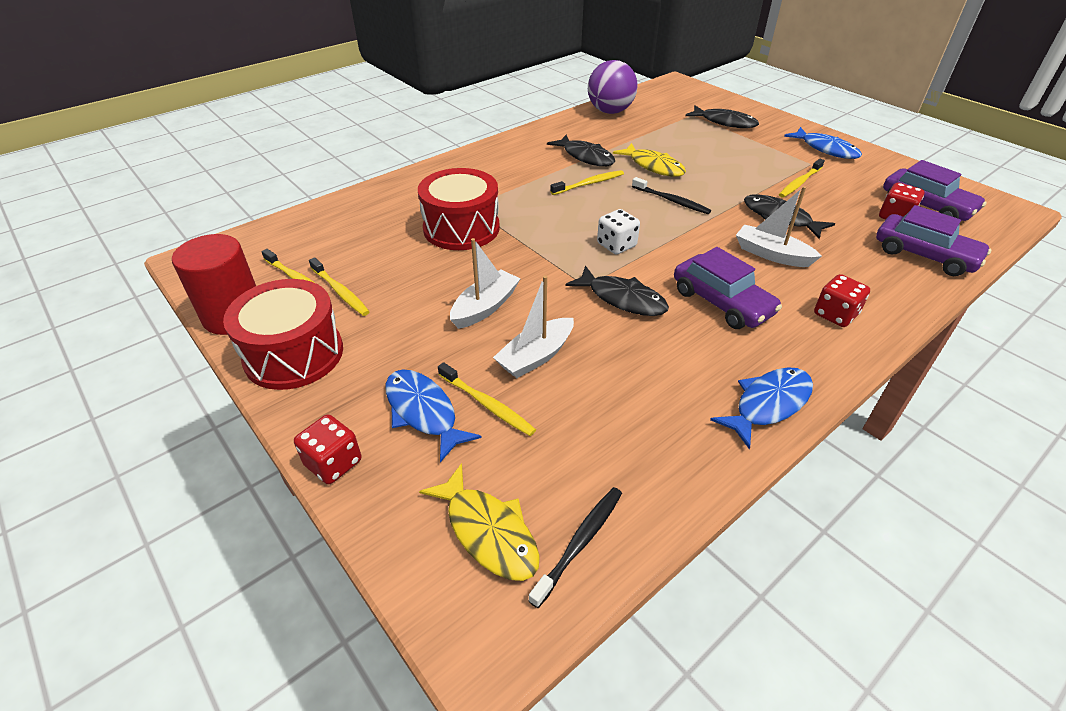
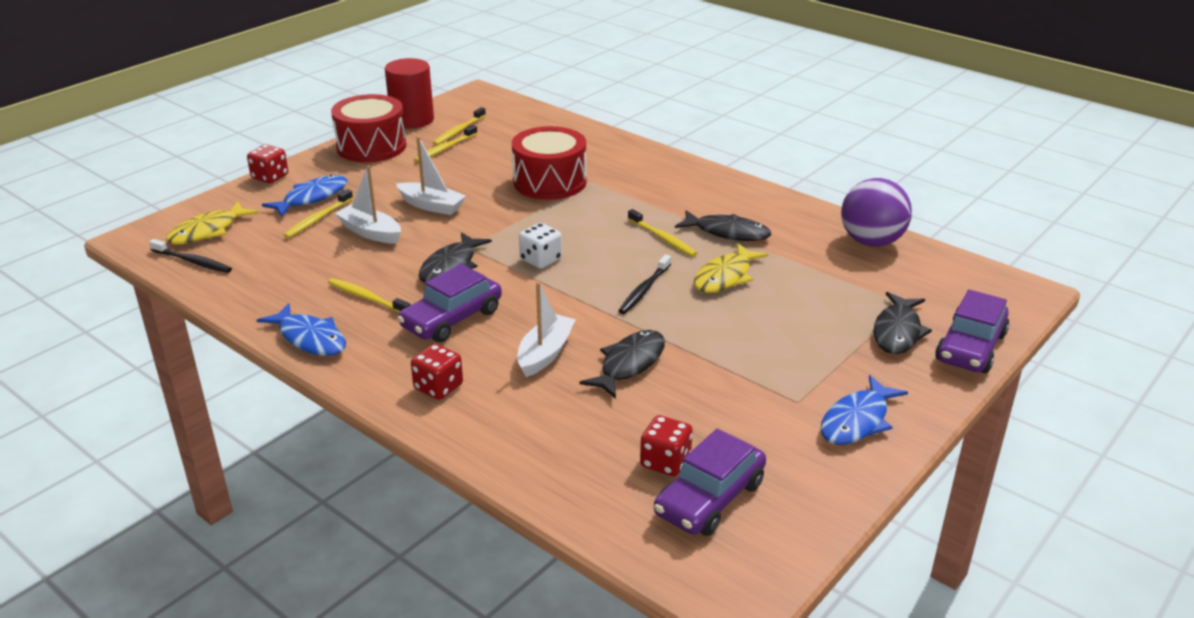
camera: 80 degrees right, 10 degrees down
(585, 157) = (727, 232): black fish -> black fish turned 105 degrees counterclockwise
(799, 183) = (731, 386): yellow toothbrush -> yellow toothbrush (367, 298)
(924, 255) = (572, 472): purple car -> purple car (970, 347)

